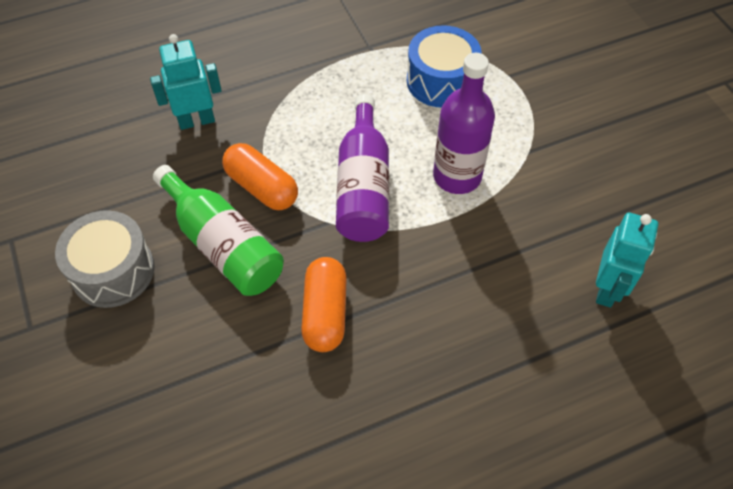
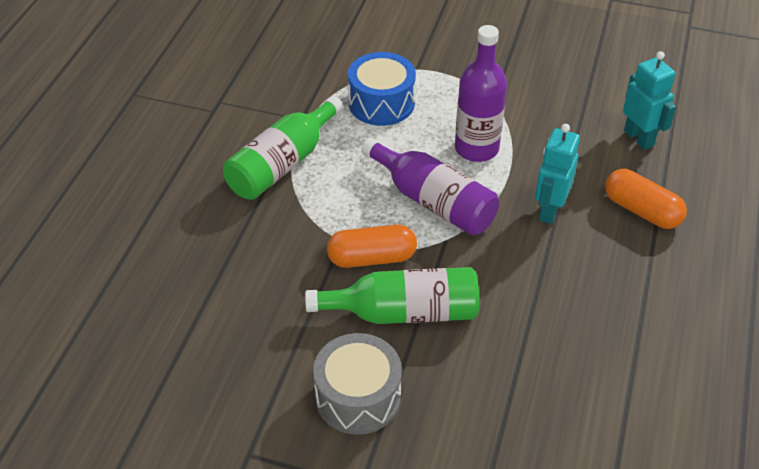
camera: 50 degrees left, 10 degrees down
(196, 121) = (257, 259): turquoise robot -> turquoise robot (549, 210)
(308, 68) = (283, 164): none -> green bottle
(325, 313) = (525, 288): orange capsule -> orange capsule (641, 210)

